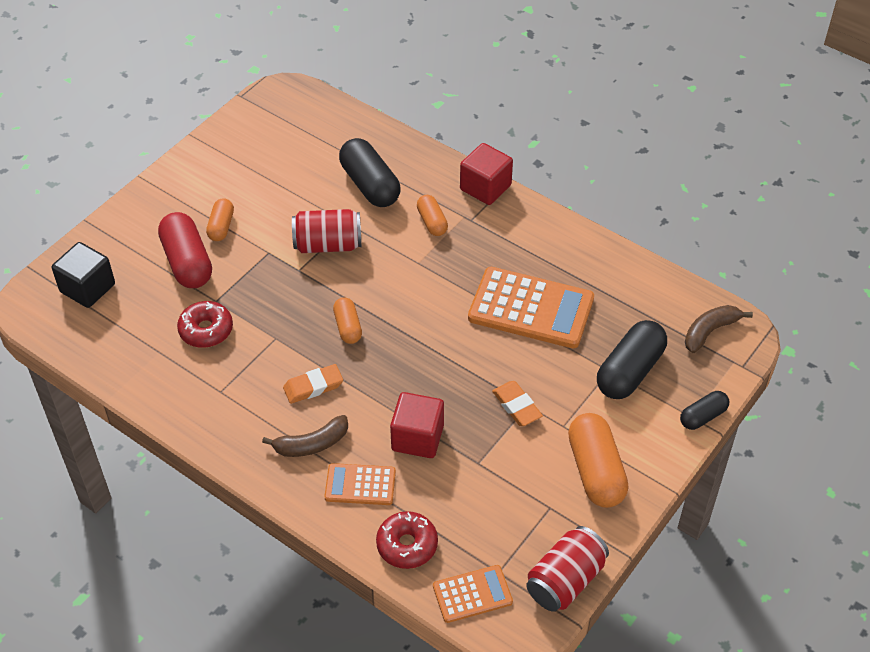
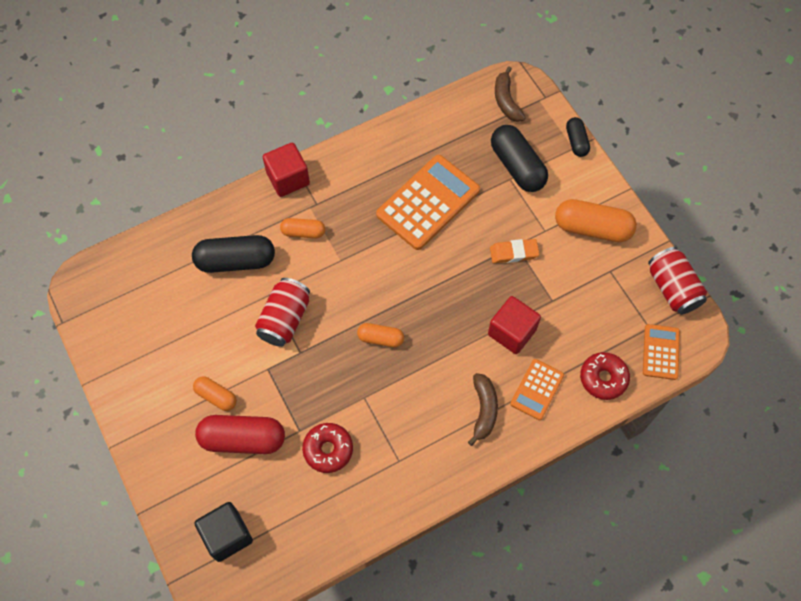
camera: 65 degrees left, 15 degrees up
(313, 386) = (428, 387): orange eraser -> none

